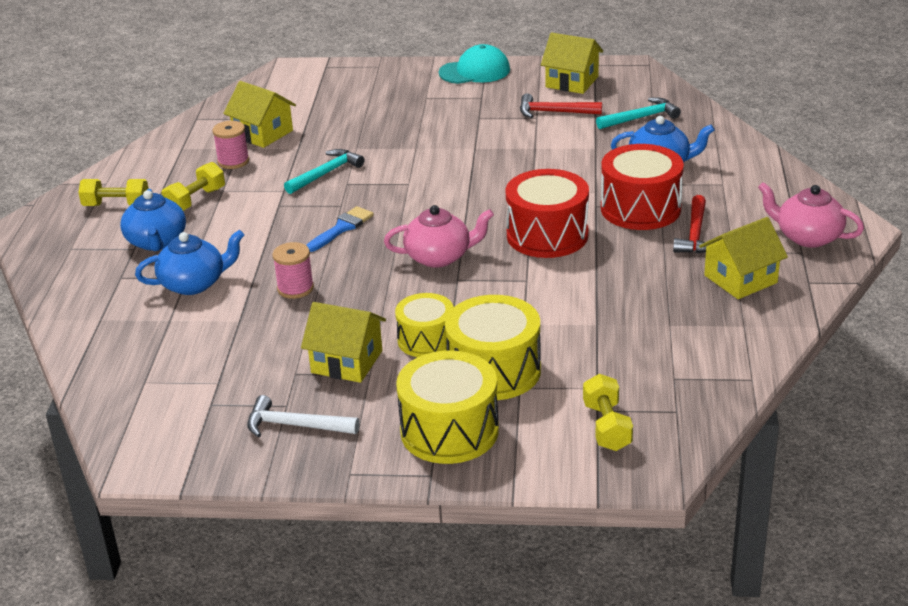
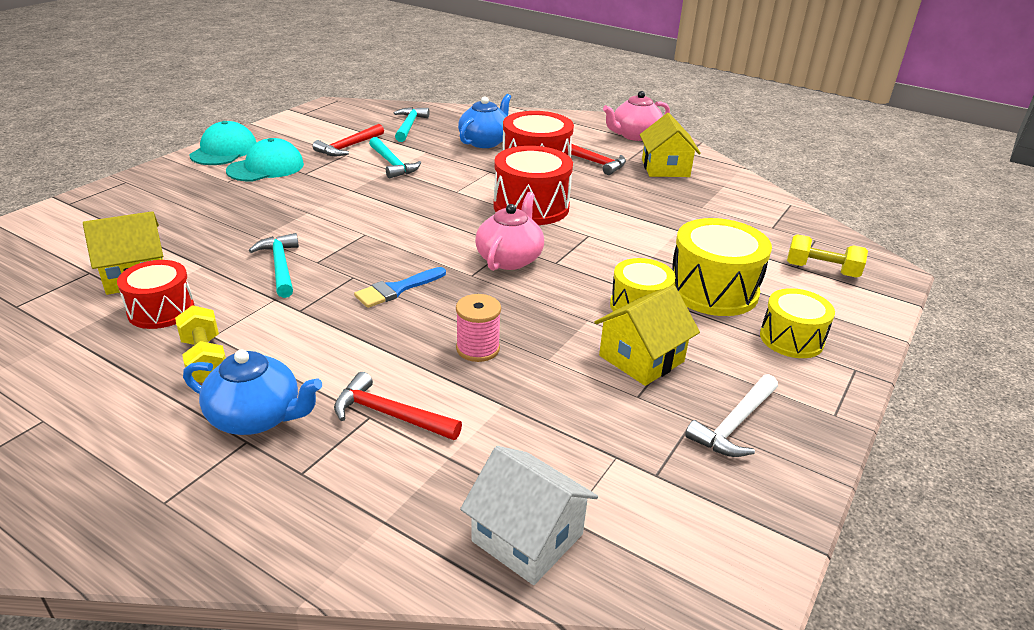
camera: 65 degrees left, 0 degrees up
(116, 205) = (116, 426): yellow dumbbell -> none
(119, 371) = (527, 537): none -> white house
(194, 284) = (390, 415): blue teapot -> red hammer
(233, 161) = (161, 310): pink spool -> red drum
(341, 228) = (397, 289): blue brush -> blue brush turned 105 degrees counterclockwise
(449, 431) = (791, 339): yellow drum -> yellow drum, size x0.64
(468, 99) = (266, 167): none -> turquoise cap
(547, 144) = (392, 164): none -> turquoise hammer
(572, 82) = (314, 127): yellow house -> none

